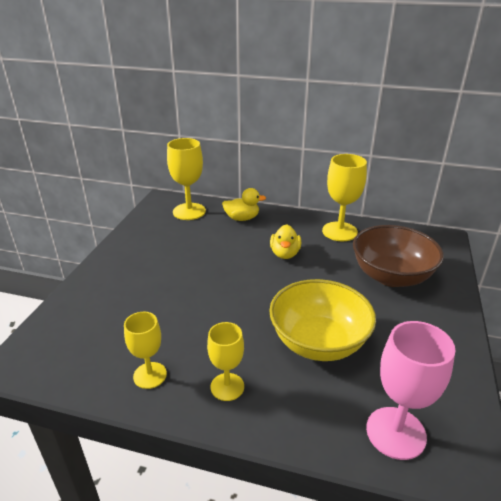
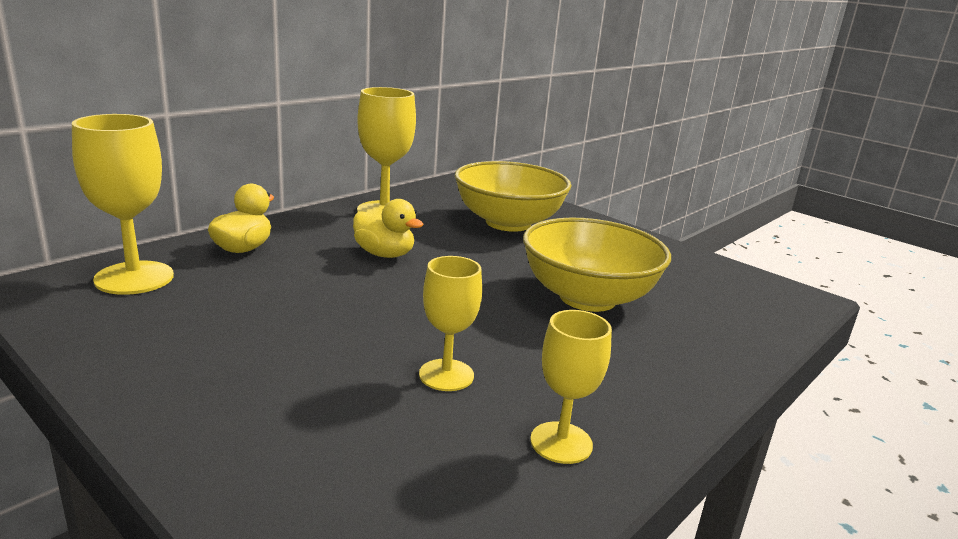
camera: 65 degrees left, 10 degrees down
(227, 387) = (628, 382): yellow goblet -> yellow goblet (446, 375)
(391, 276) = (508, 223): brown bowl -> yellow bowl
(395, 432) = (747, 310): pink goblet -> none

